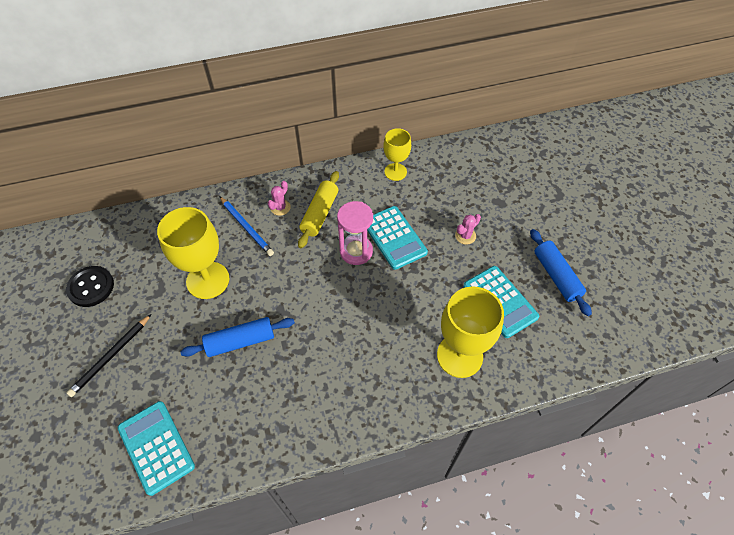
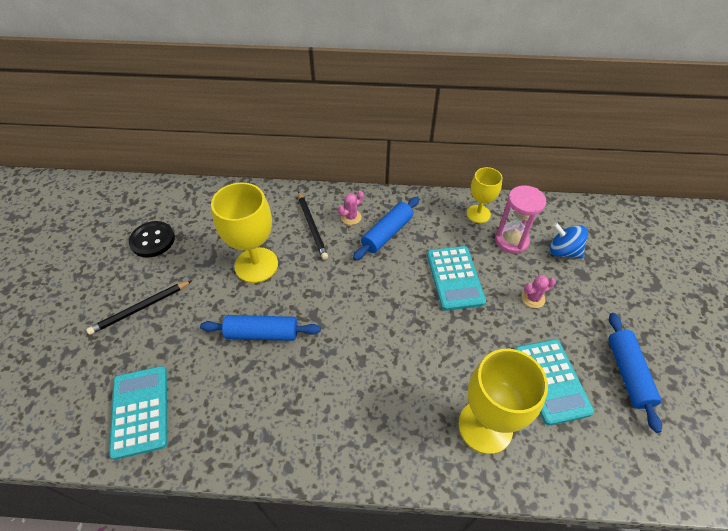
camera: 20 degrees right, 5 degrees down
(246, 227) = (312, 226): blue pencil -> black pencil
(320, 214) = (387, 233): yellow rolling pin -> blue rolling pin
(356, 251) = (410, 280): pink hourglass -> pink hourglass (511, 241)
(478, 186) = (563, 251): none -> blue spinning top

